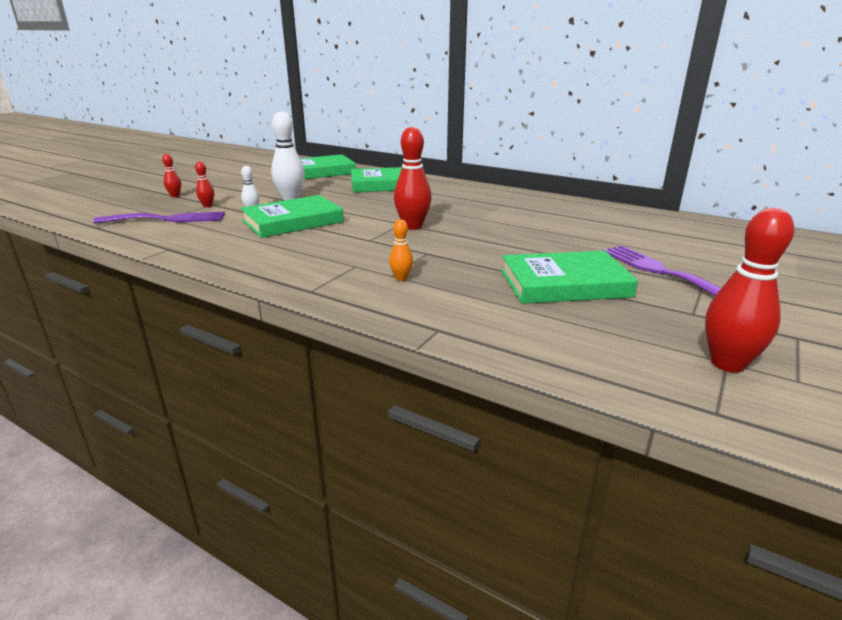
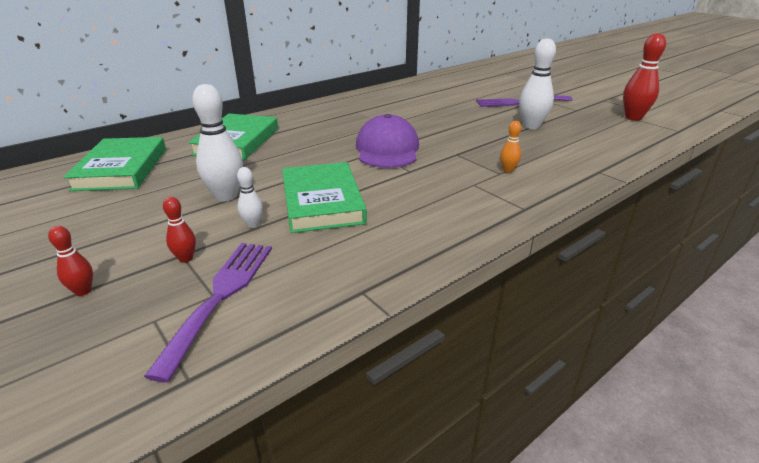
camera: 70 degrees left, 5 degrees up
(412, 226) = (387, 149): red bowling pin -> purple cap
(564, 284) = (531, 126): green book -> white bowling pin

